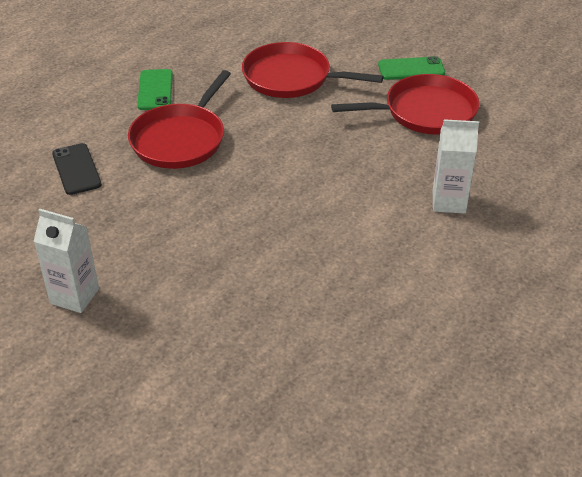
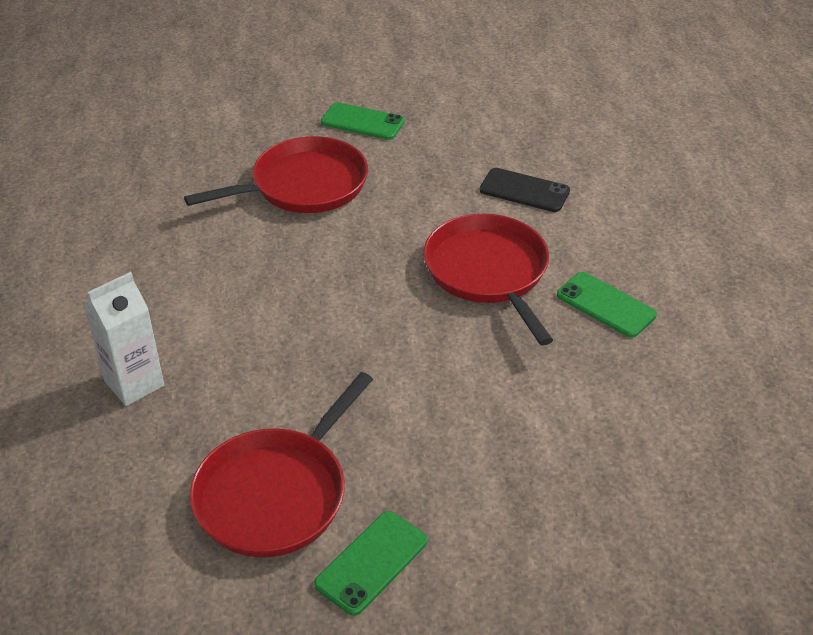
camera: 135 degrees right, 0 degrees up
(74, 296) = (362, 122): white carton -> green phone
(291, 78) = (497, 428): red pan -> red pan (303, 185)

